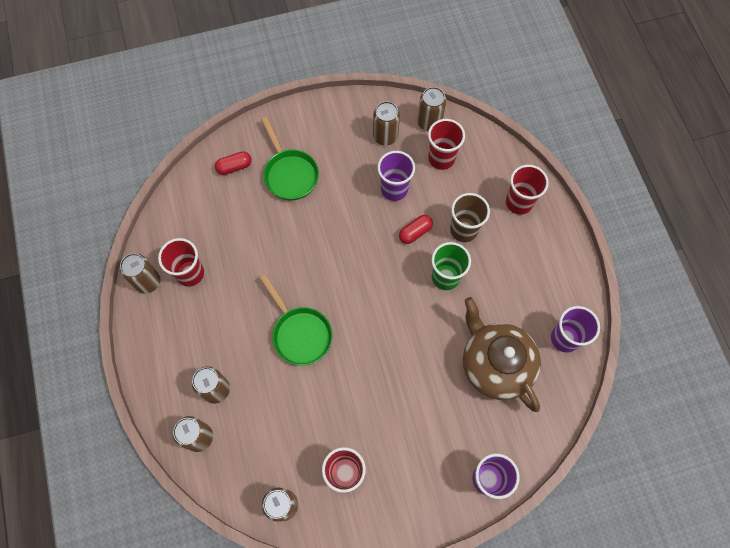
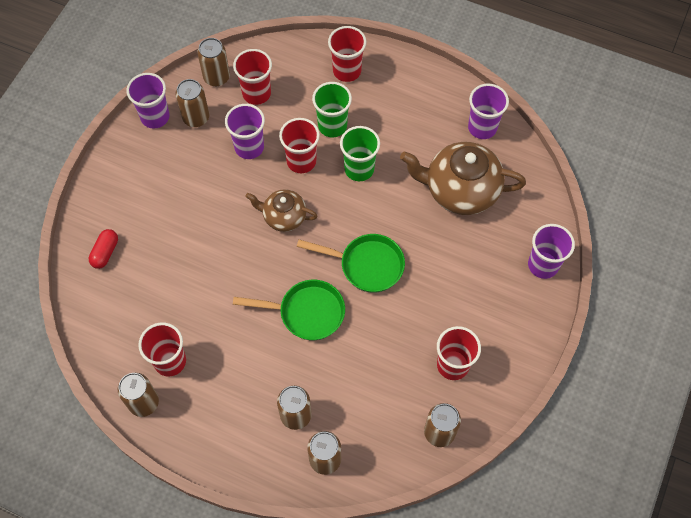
camera: 50 degrees left, 5 degrees down
(289, 174) = (156, 214): green pan -> green pan (366, 265)
(360, 257) = (284, 217): none -> brown teapot
(362, 111) = (155, 117): none -> purple cup
(415, 232) = (301, 161): red capsule -> red cup
(463, 230) = (332, 126): brown cup -> green cup

